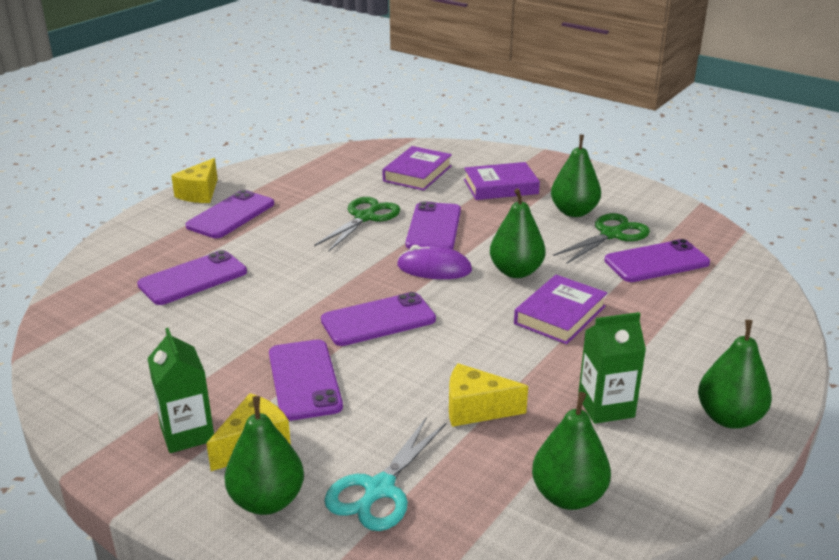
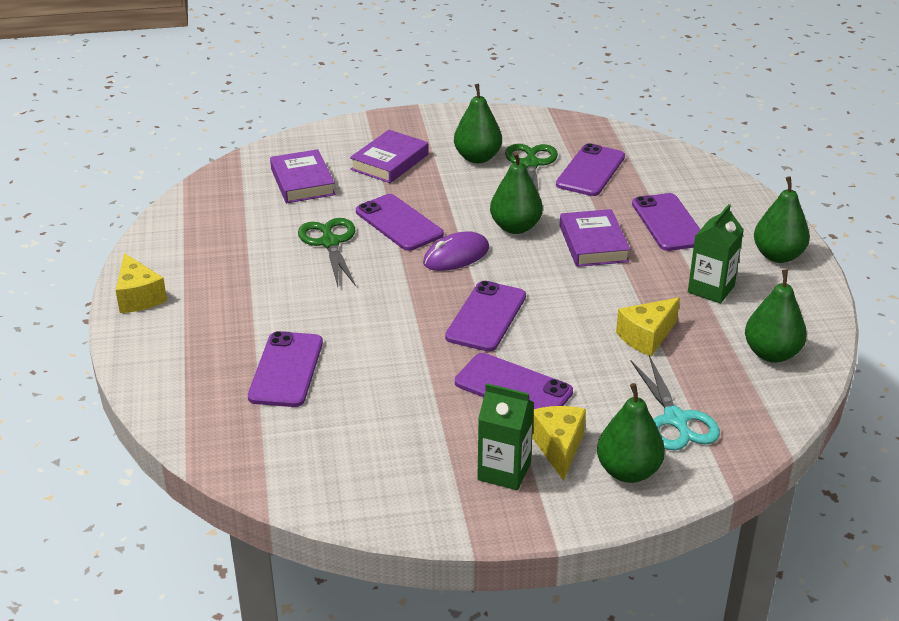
camera: 45 degrees left, 5 degrees up
(231, 215) = (210, 301): purple phone -> purple phone (668, 223)

